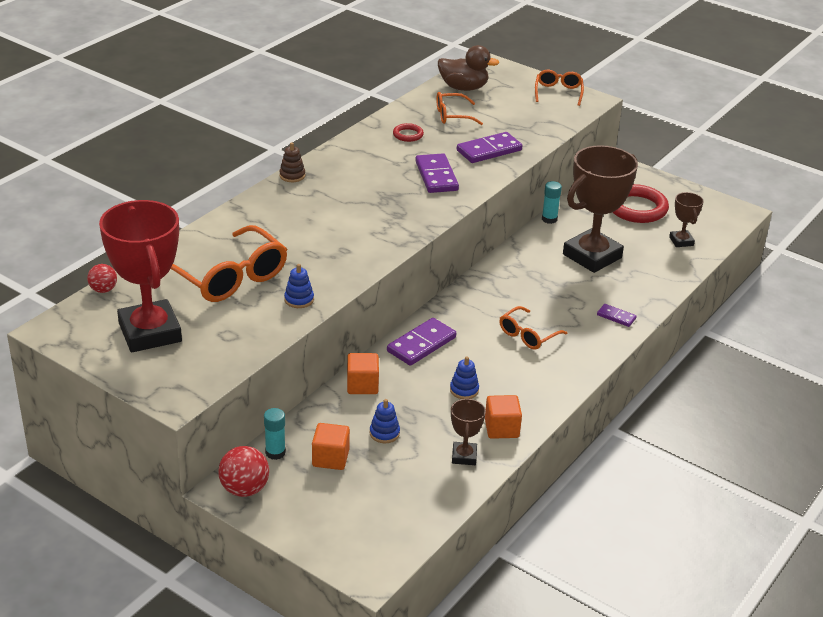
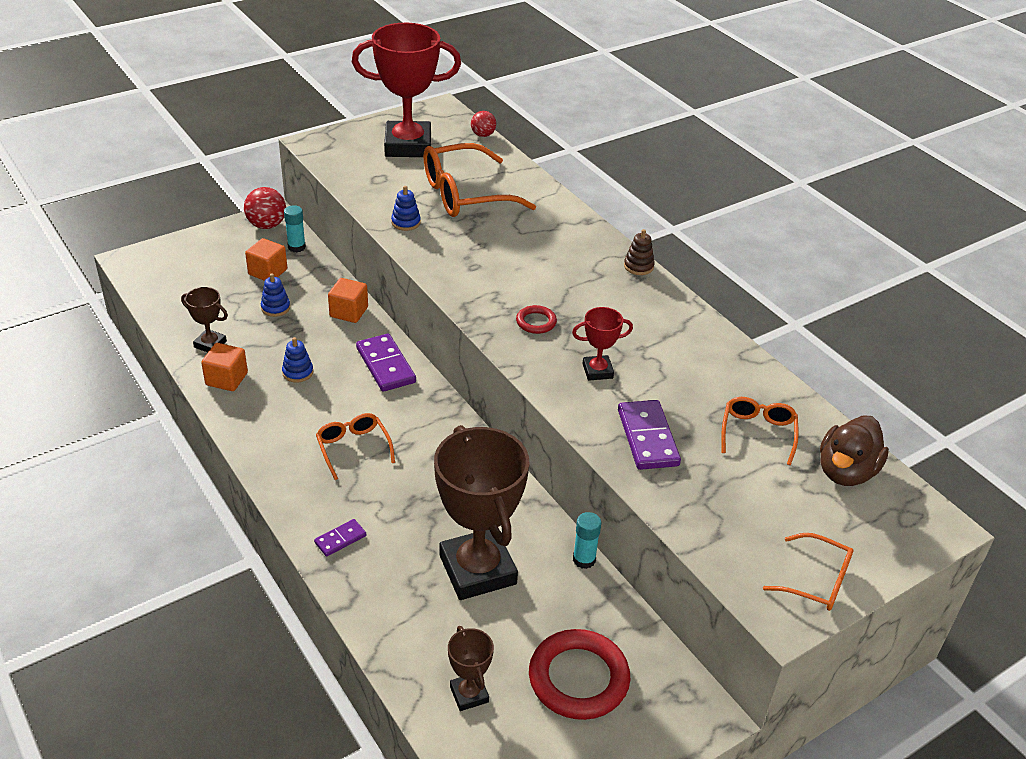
camera: 110 degrees right, 5 degrees up
(408, 135) = (711, 376): red ring -> red ring (536, 322)
(436, 176) = (597, 371): purple domino -> red trophy
(681, 241) = (469, 694): brown trophy -> brown trophy turned 60 degrees clockwise

